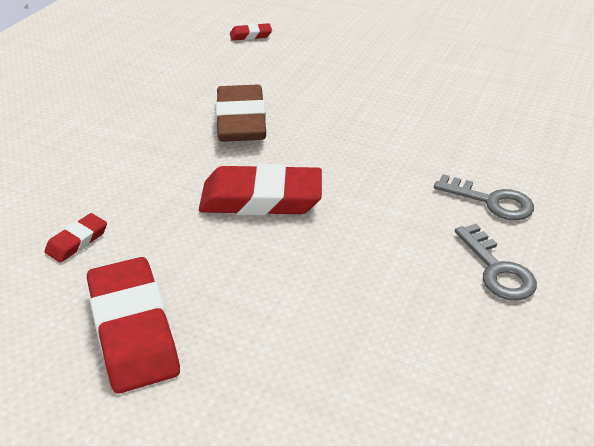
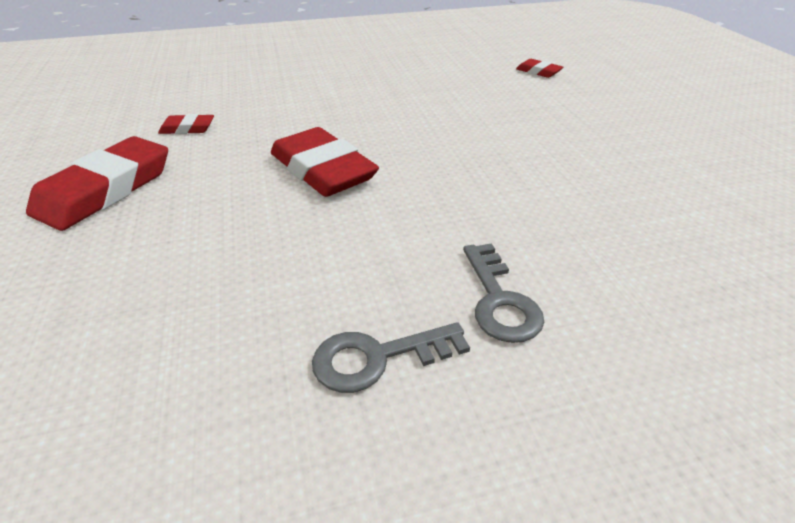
camera: 50 degrees right, 0 degrees up
(241, 120) = (415, 118): brown eraser -> none
(497, 270) = (377, 358): grey key -> grey key turned 45 degrees clockwise

